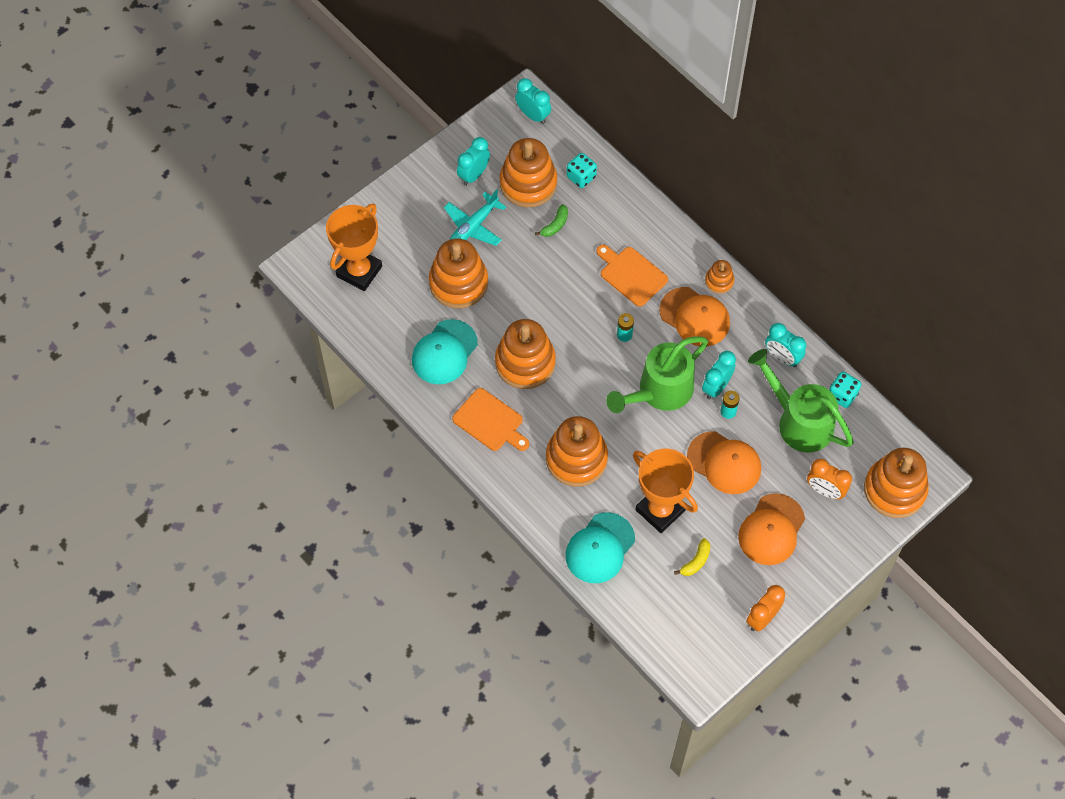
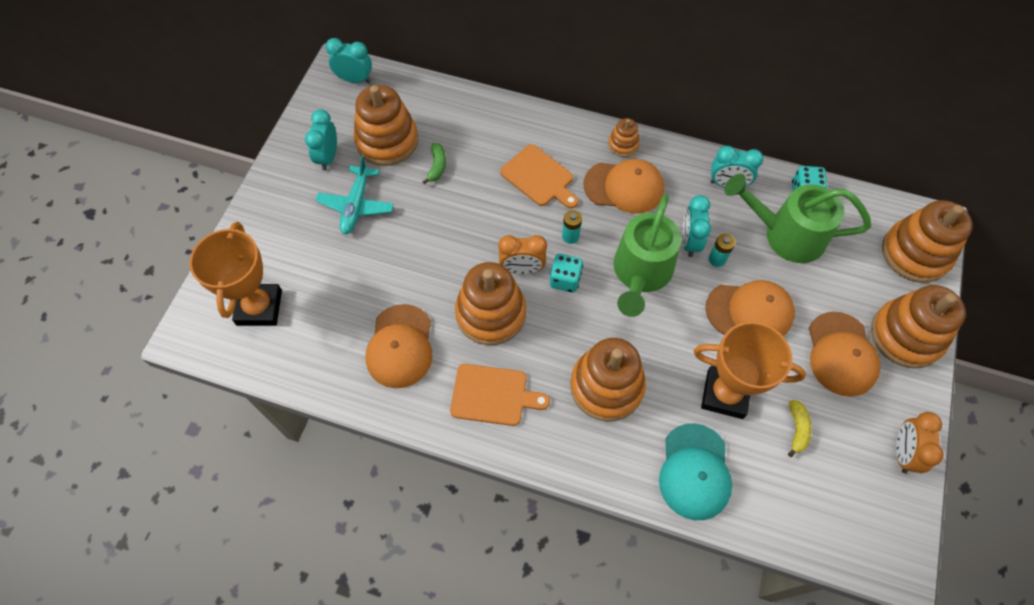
camera: 30 degrees left, 0 degrees up
(444, 352) = (400, 346): turquoise cap -> orange cap
(458, 283) = (373, 267): orange stacking toy -> orange stacking toy (906, 335)
(581, 177) = (434, 112): turquoise dice -> turquoise dice (565, 280)
(631, 275) = (539, 177): orange cutting board -> orange cutting board turned 150 degrees counterclockwise
(825, 490) = (858, 288): orange clock -> orange clock (522, 269)

